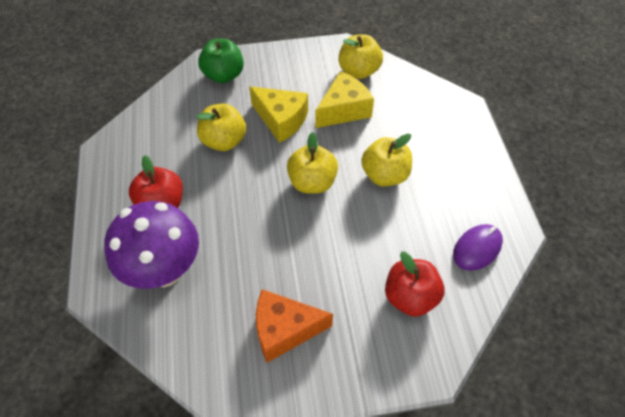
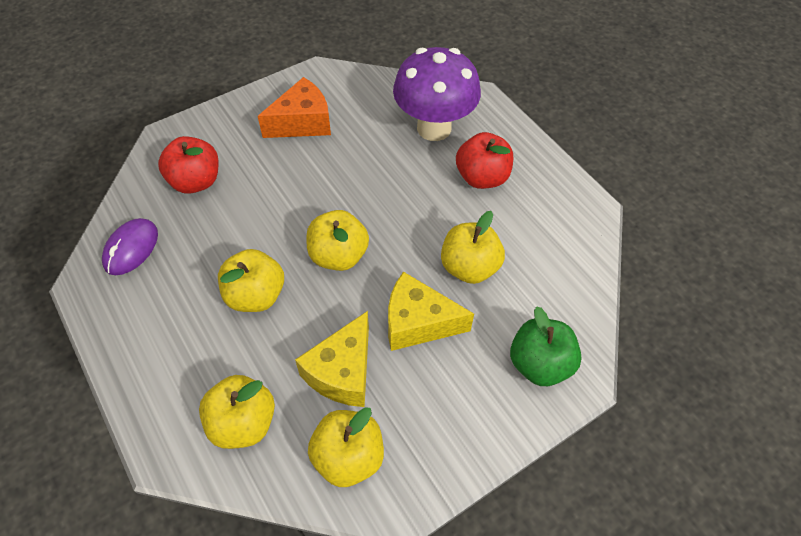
camera: 155 degrees right, 0 degrees up
(414, 104) = (243, 423): none -> yellow apple

